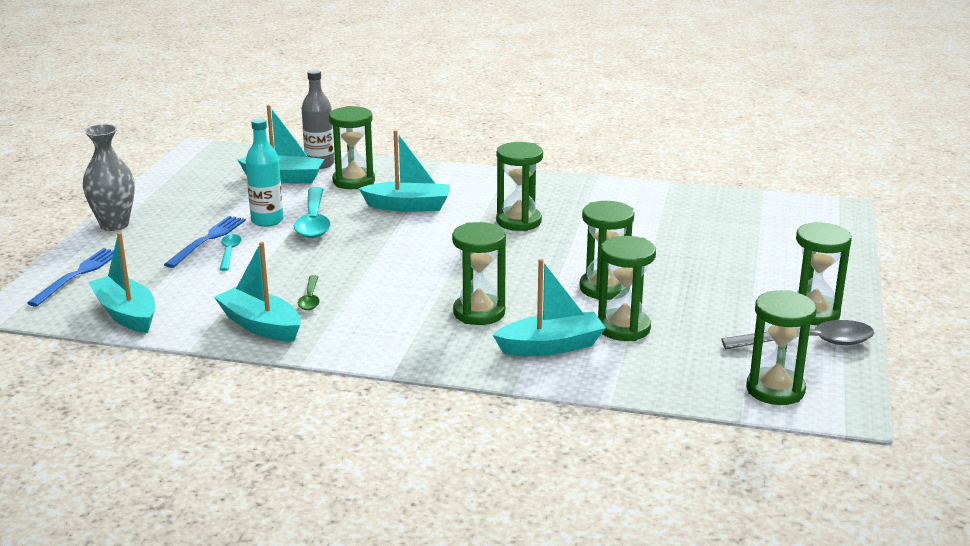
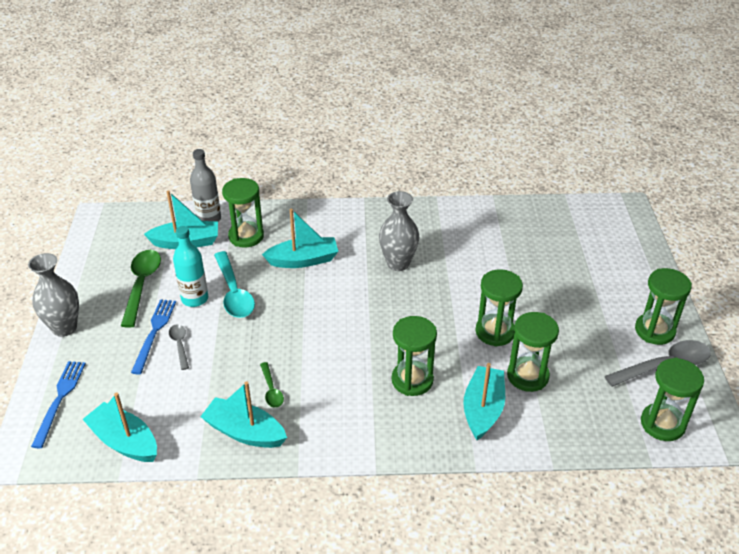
camera: 15 degrees left, 15 degrees up
(215, 204) = (142, 285): none -> green spoon
(229, 252) = (180, 345): turquoise spoon -> grey spoon
(518, 221) = (398, 263): green hourglass -> grey vase
(551, 346) = (483, 409): turquoise boat -> turquoise boat turned 45 degrees counterclockwise

